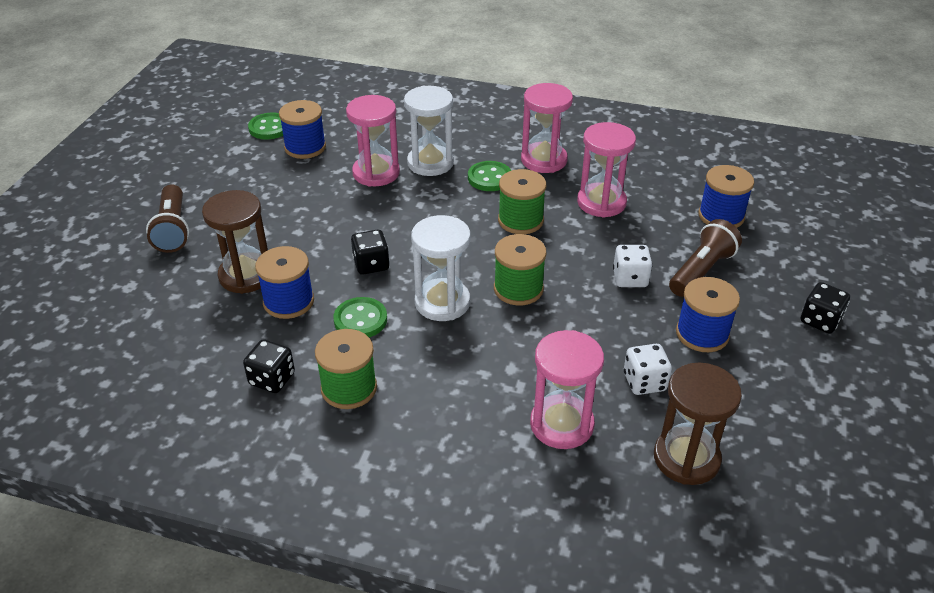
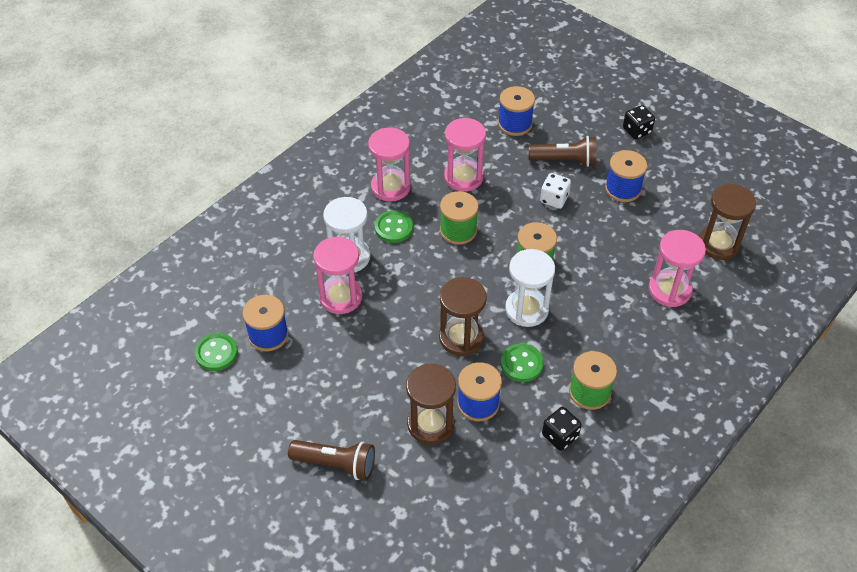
camera: 65 degrees left, 10 degrees up
(371, 264) = (461, 338): black dice -> brown hourglass
(644, 382) = (651, 235): white dice -> none
(701, 271) = (565, 161): brown flashlight -> brown flashlight turned 120 degrees clockwise

